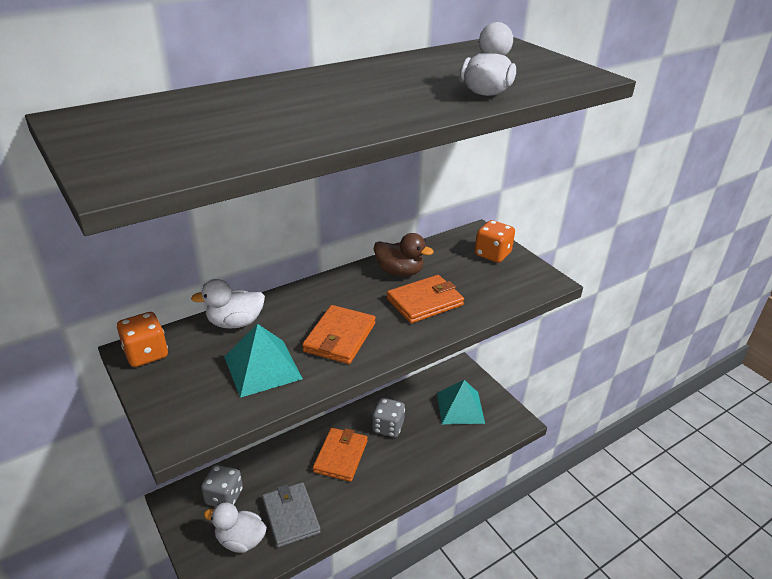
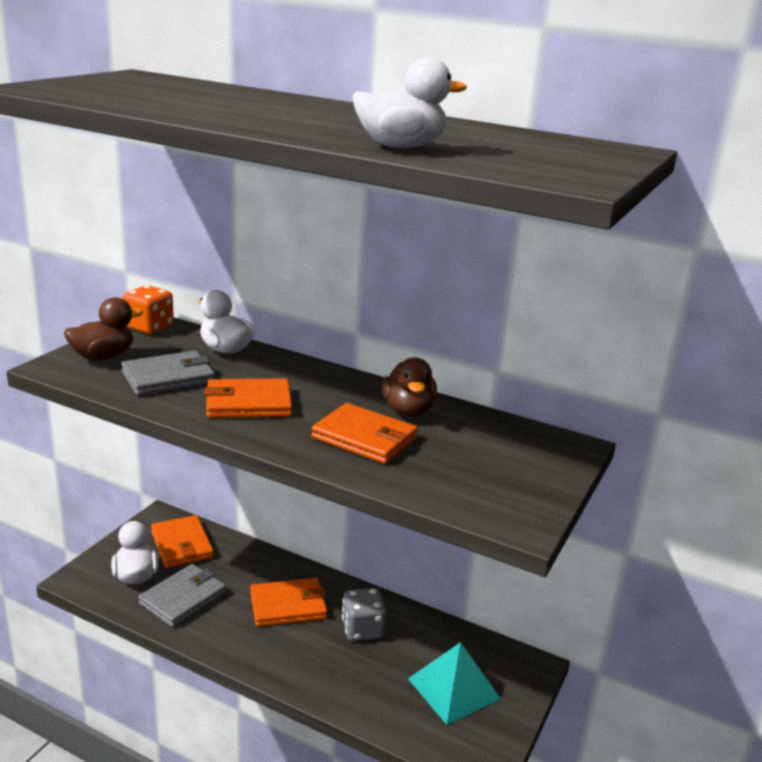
camera: 60 degrees right, 10 degrees down
(185, 397) = (103, 357): none -> brown duck
(224, 496) = (182, 545): grey dice -> orange wallet
(262, 367) = (168, 378): turquoise pyramid -> grey wallet
(492, 254) = (532, 465): orange dice -> none

